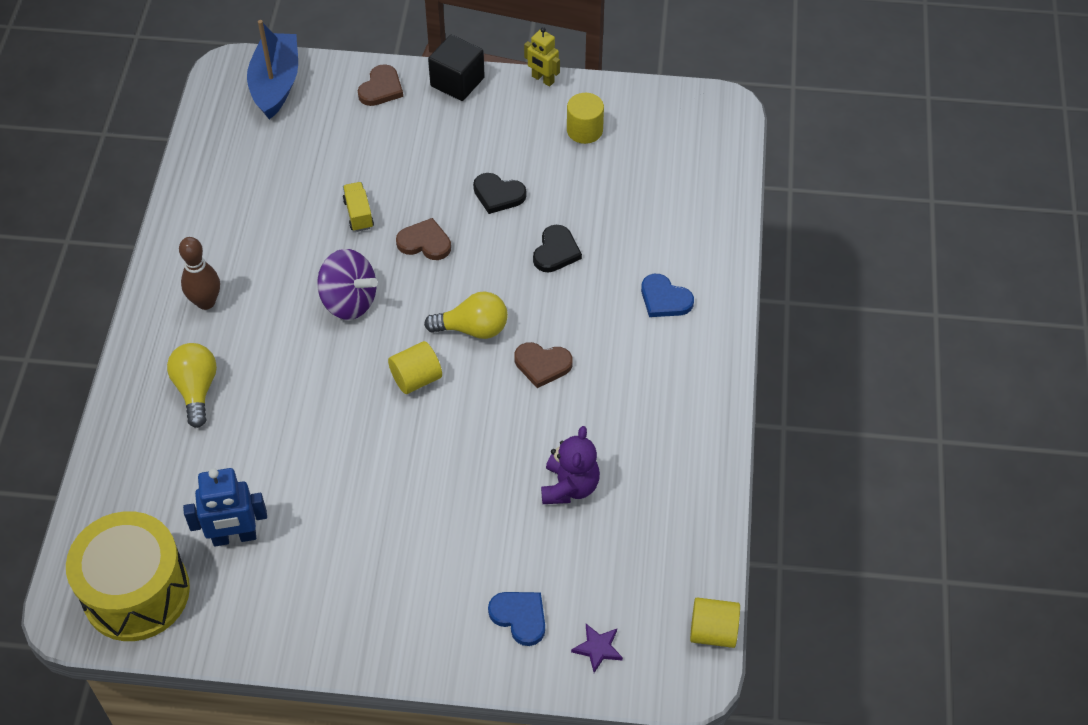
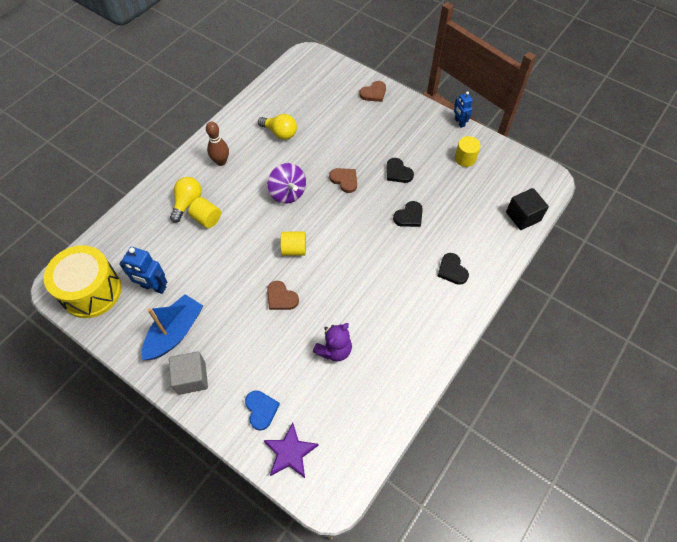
camera: 30 degrees right, 5 degrees up
(276, 84) = (324, 70): blue boat -> blue boat (175, 332)
(358, 214) = (321, 151): yellow truck -> none
(388, 629) = (191, 378): none -> grey cube
(457, 82) = (414, 105): black cube -> black cube (523, 216)
(473, 328) = (339, 237): yellow light bulb -> yellow light bulb (280, 133)
(542, 79) = (459, 122): yellow robot -> blue robot
(542, 365) = (363, 274): brown heart -> brown heart (281, 297)
(598, 648) = (290, 452): purple star -> purple star, size x1.70
(664, 299) = (452, 270): blue heart -> black heart
(713, 632) = (359, 480): yellow cylinder -> yellow cylinder (207, 219)

